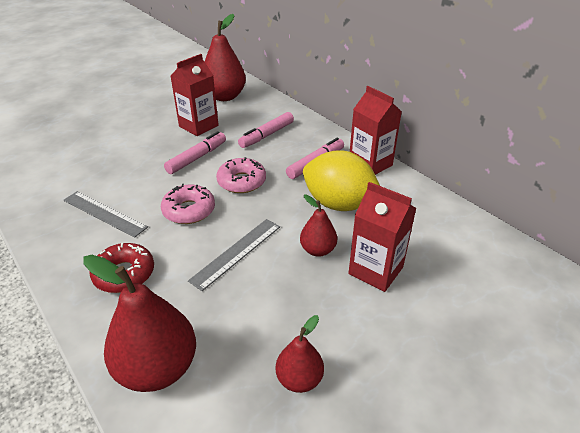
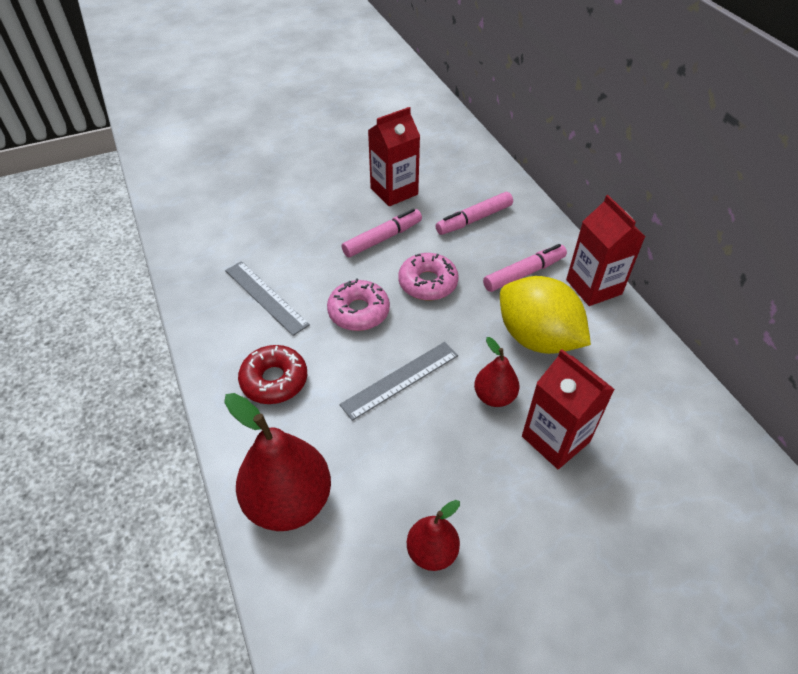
camera: 15 degrees right, 10 degrees up
(224, 97) = (435, 150): red pear -> none

